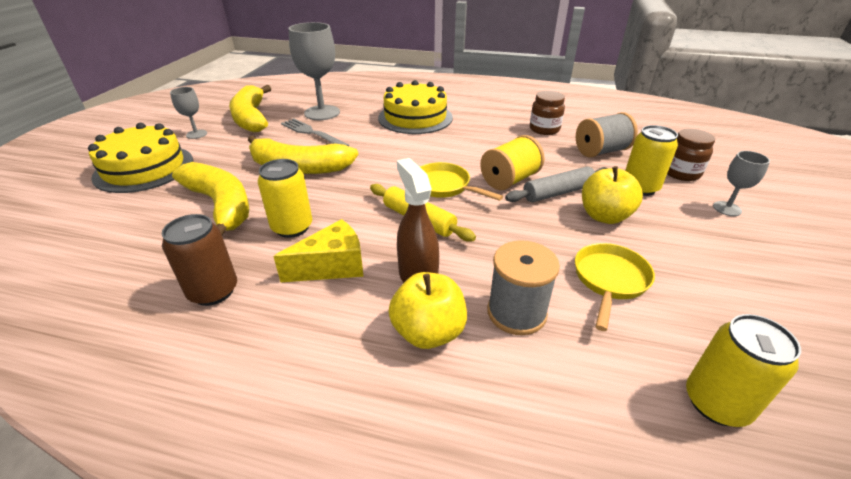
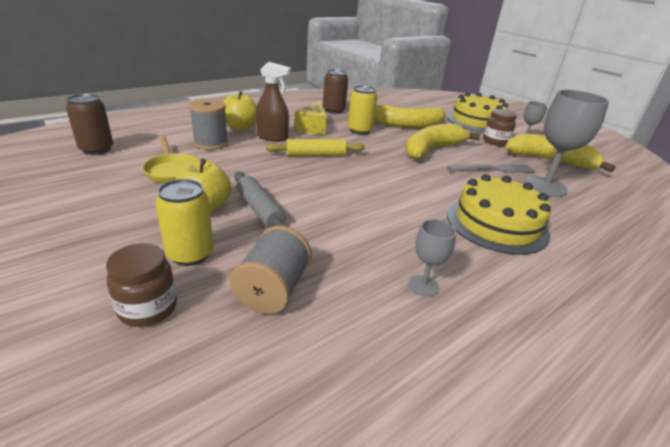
camera: 125 degrees right, 5 degrees down
(444, 186) = (340, 177): yellow pan -> none
(509, 180) = (309, 202): yellow spool -> none
(544, 129) = (378, 290): brown jar -> brown jar (495, 141)
(558, 193) = (260, 210): grey rolling pin -> grey rolling pin turned 45 degrees counterclockwise
(716, 403) = (96, 149): yellow can -> brown can
(727, 208) = (80, 274): grey goblet -> grey goblet (423, 286)

